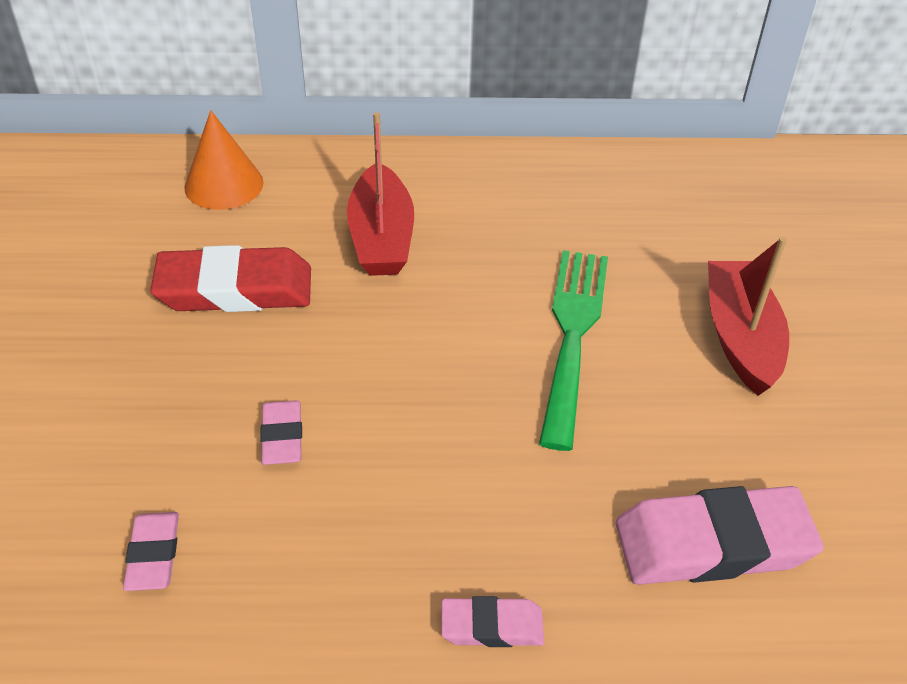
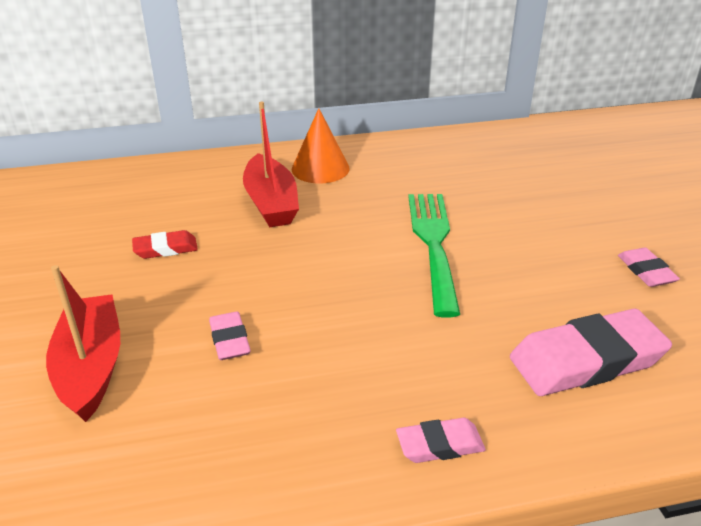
camera: 10 degrees left, 10 degrees down
(154, 555) = (141, 440): pink eraser -> pink eraser (646, 271)
(224, 185) = (140, 185): orange cone -> orange cone (320, 168)
(235, 289) = (165, 249): red eraser -> red eraser, size x0.51
(740, 337) = (553, 230): red boat -> red boat (91, 367)

